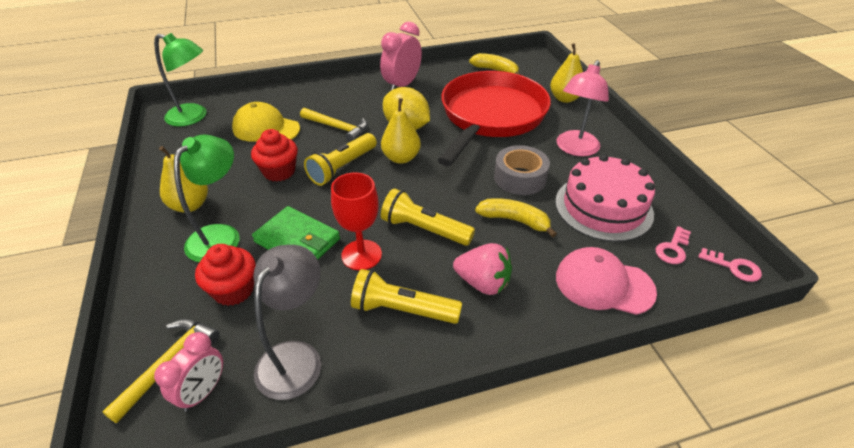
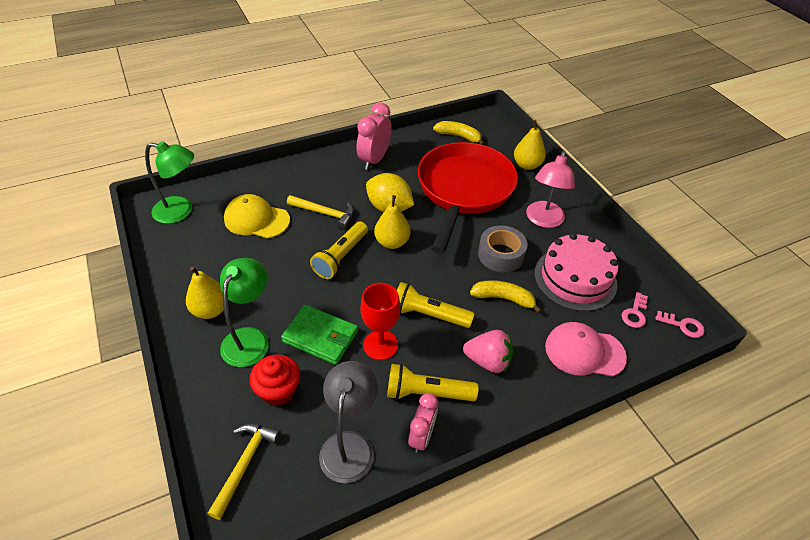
camera: 10 degrees left, 5 degrees up
(203, 392) = (282, 484): pink clock -> pink clock (421, 436)
(279, 171) = (283, 266): red cupcake -> none

